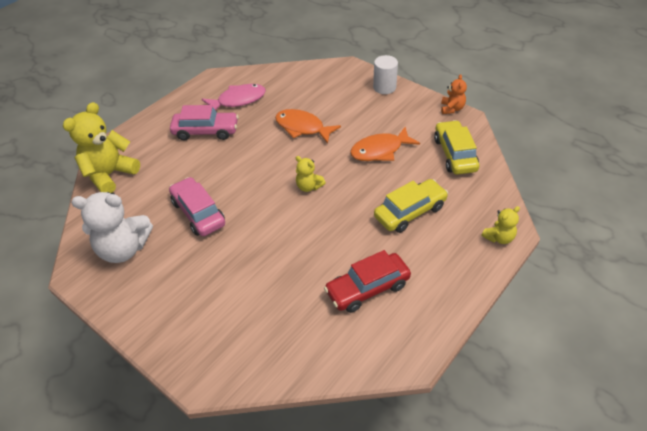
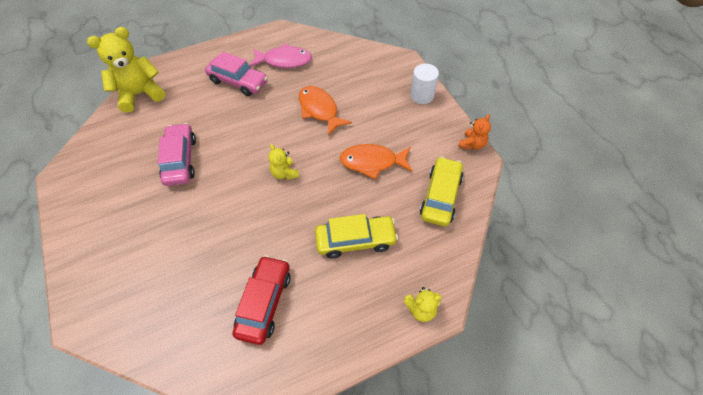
camera: 25 degrees right, 10 degrees up
(124, 249) = (105, 169): white teddy bear -> none
(367, 288) = (264, 302): red car -> red car turned 105 degrees clockwise

